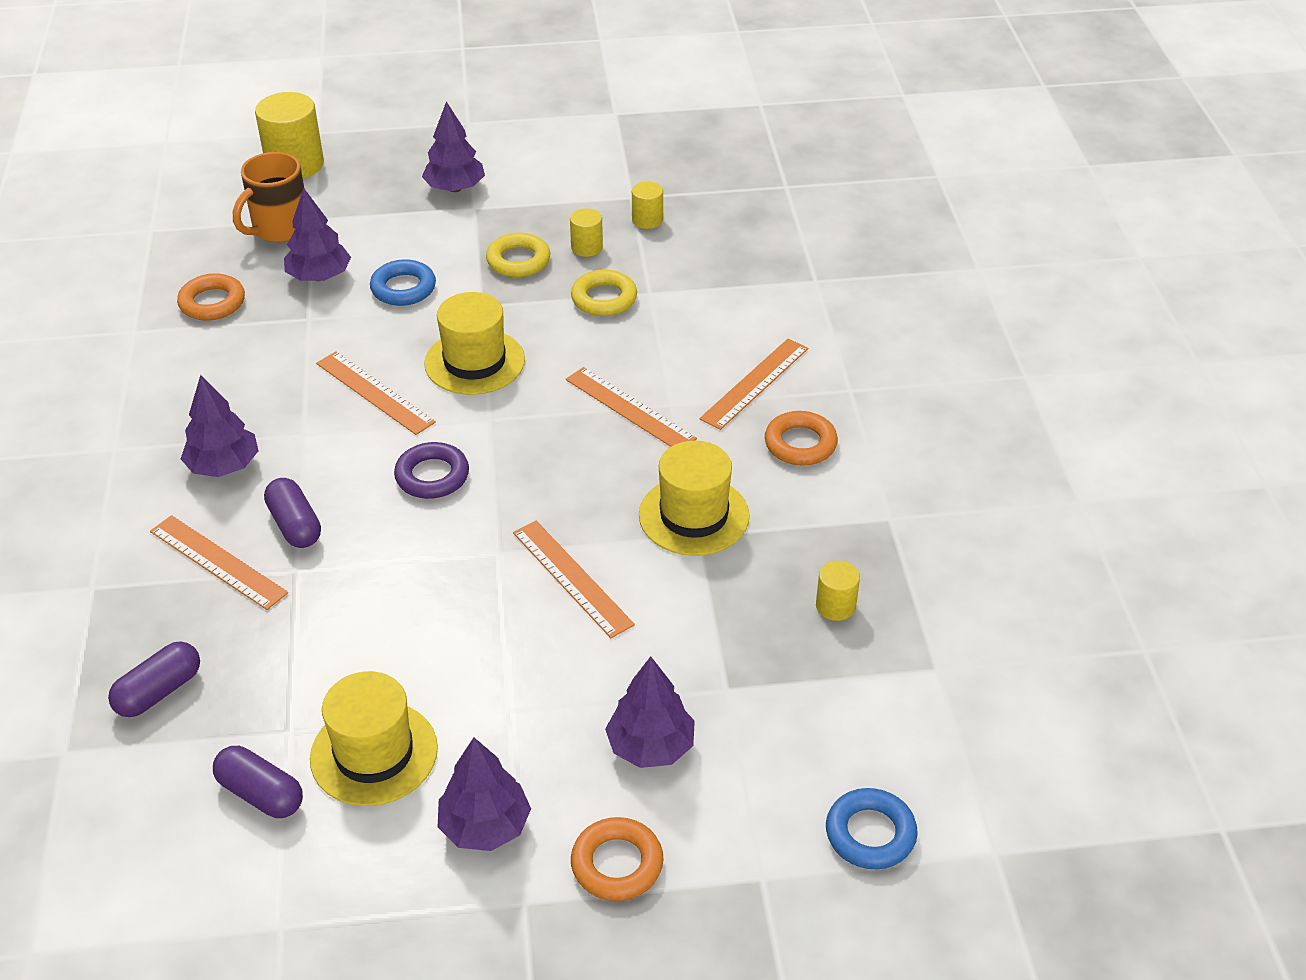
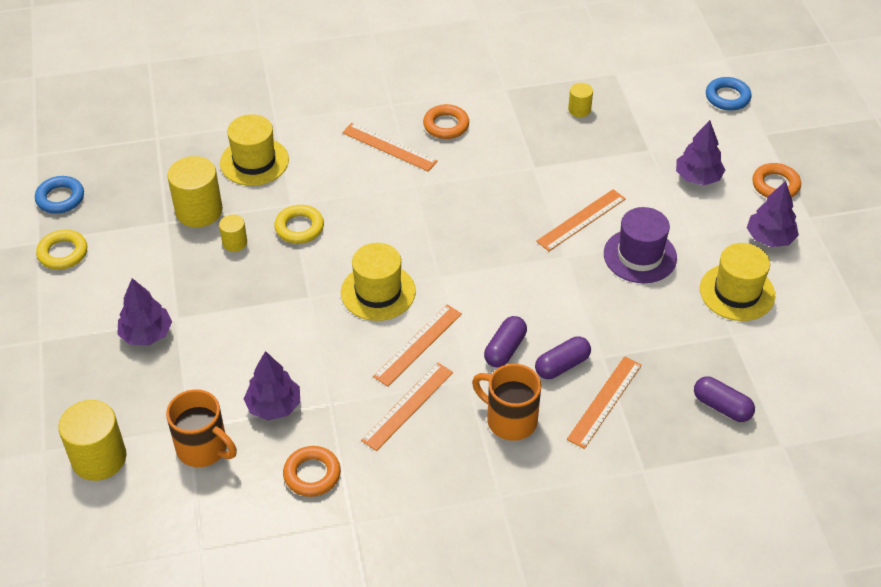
camera: 95 degrees left, 5 degrees up
(224, 466) = (510, 420): purple tree -> orange mug
(261, 794) = (780, 338): purple capsule -> purple capsule (505, 349)
(403, 288) = (289, 347): blue ring -> blue ring (60, 198)
(432, 476) = (502, 299): purple ring -> none
(481, 639) = (640, 256): none -> purple hat
(518, 260) = (252, 281): yellow ring -> yellow ring (63, 253)
(630, 409) = (421, 205): orange ruler -> orange ruler (407, 406)
(647, 220) = (199, 211): yellow cylinder -> yellow cylinder, size x1.93
(694, 515) = (518, 169): yellow hat -> yellow hat (254, 161)

